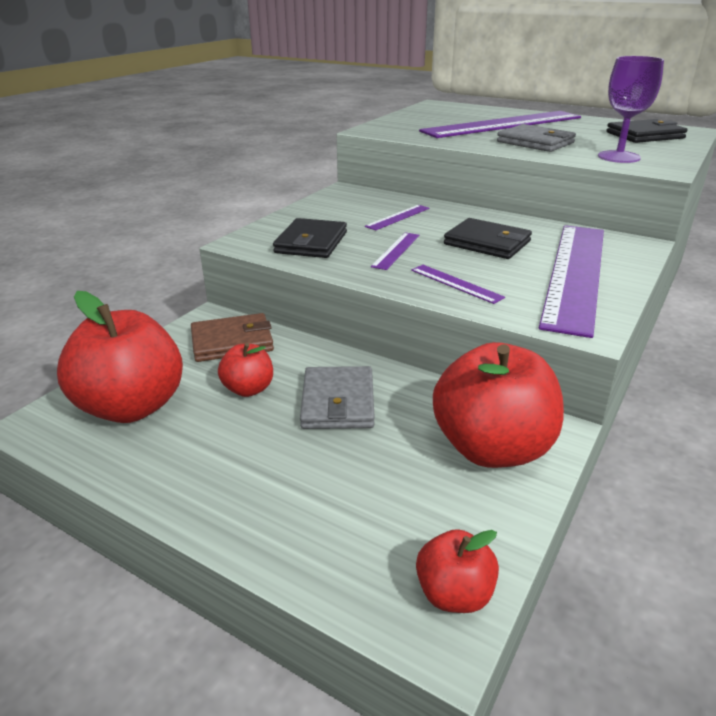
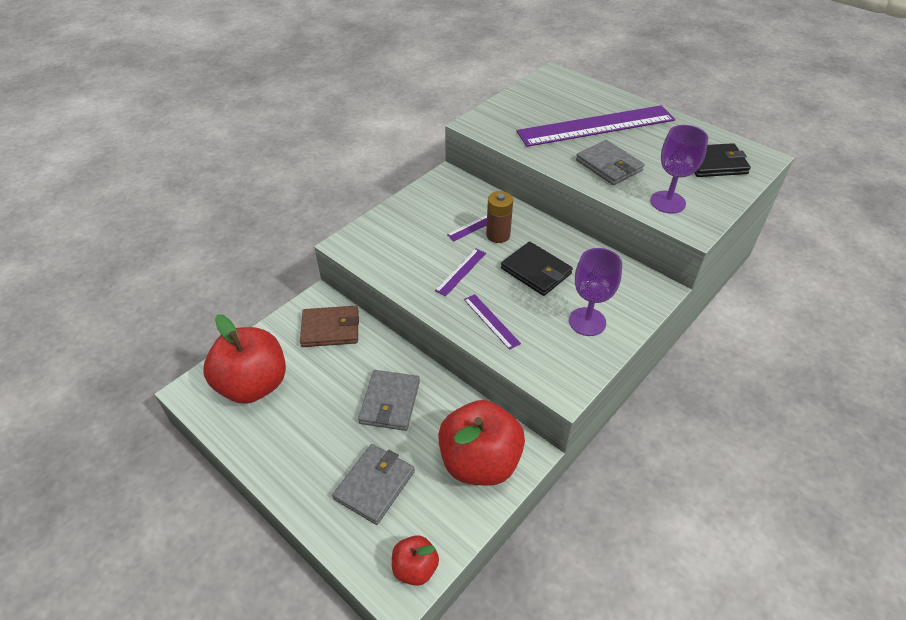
camera: 10 degrees right, 15 degrees up
(248, 389) = (332, 380): red apple -> none
(311, 242) = (399, 252): black wallet -> none
(348, 495) = (374, 485): none -> grey wallet
(426, 222) = (498, 235): none -> brown battery
(575, 273) = (587, 322): purple ruler -> purple goblet

